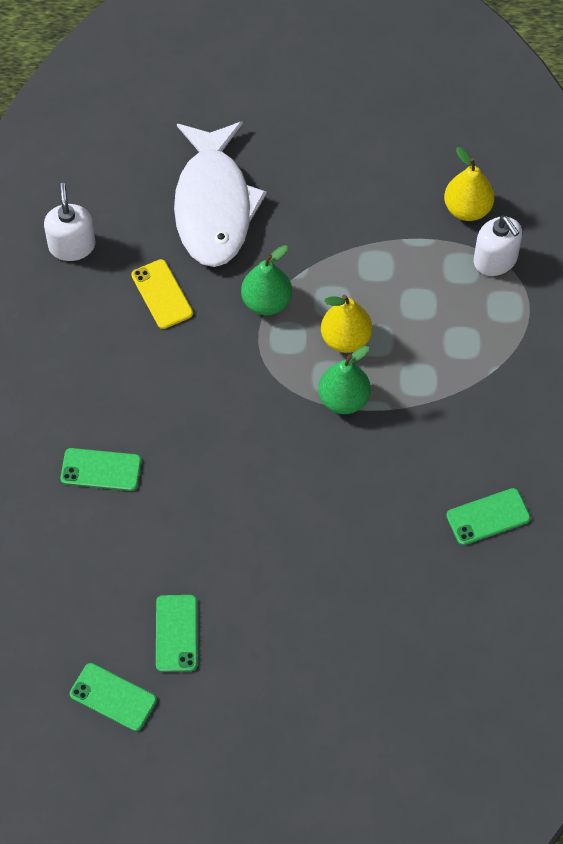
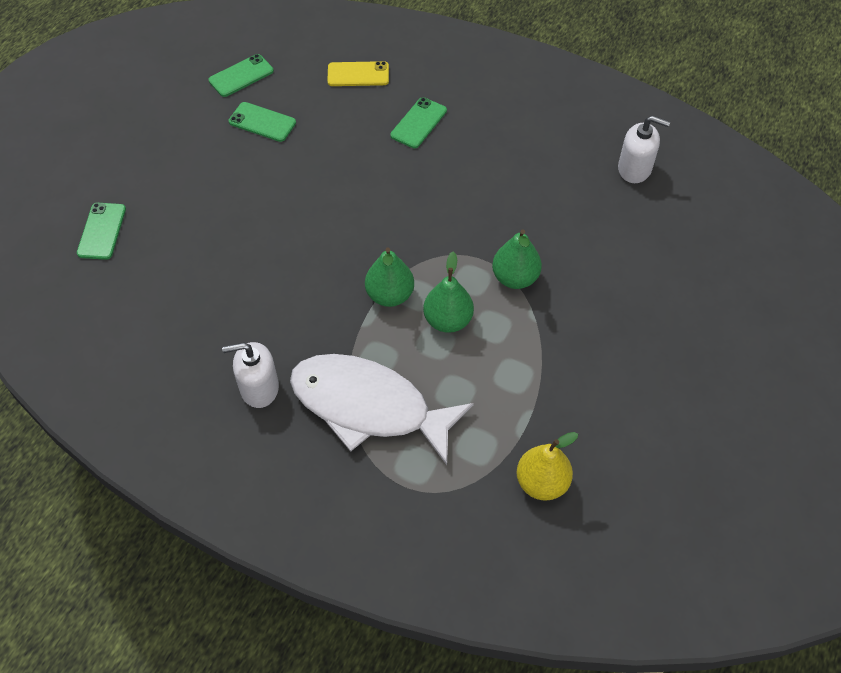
camera: 115 degrees right, 5 degrees down
(162, 294) = (558, 210): yellow phone -> yellow phone (358, 74)
(214, 205) = (635, 277): white fish -> white fish (369, 406)
(345, 339) = (448, 320): yellow pear -> green pear
(488, 517) = (218, 352): green phone -> green phone (101, 231)
(495, 260) = (470, 480): white soap dispenser -> white soap dispenser (259, 388)

